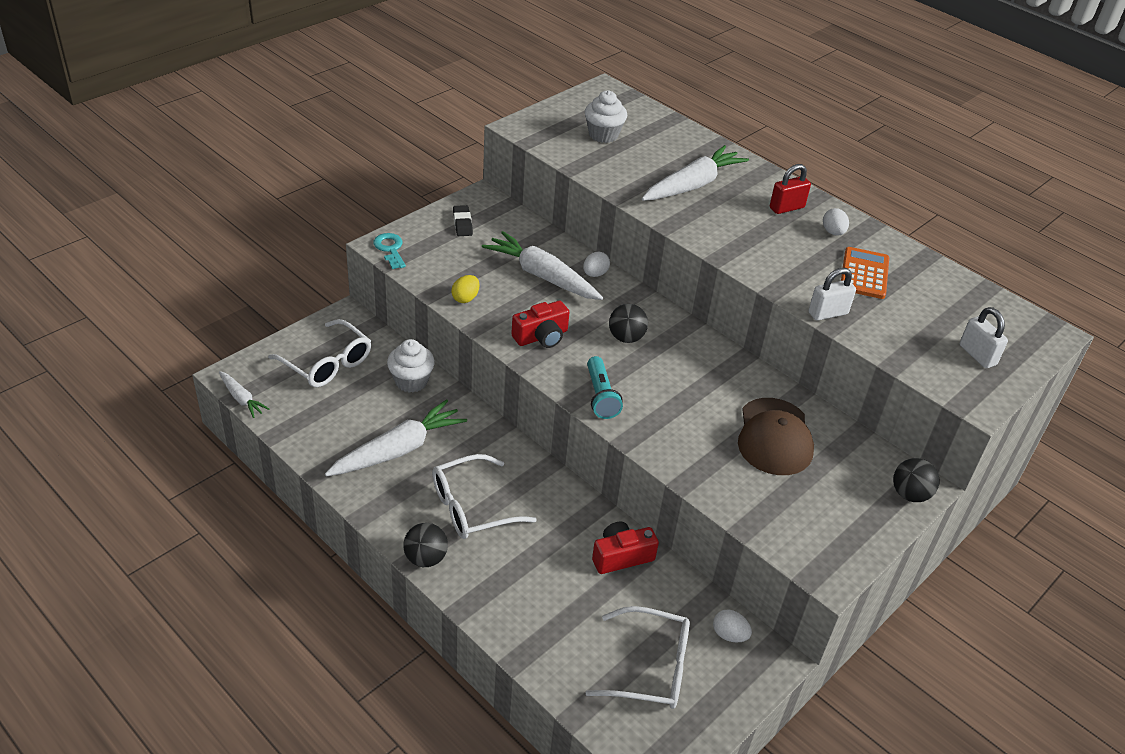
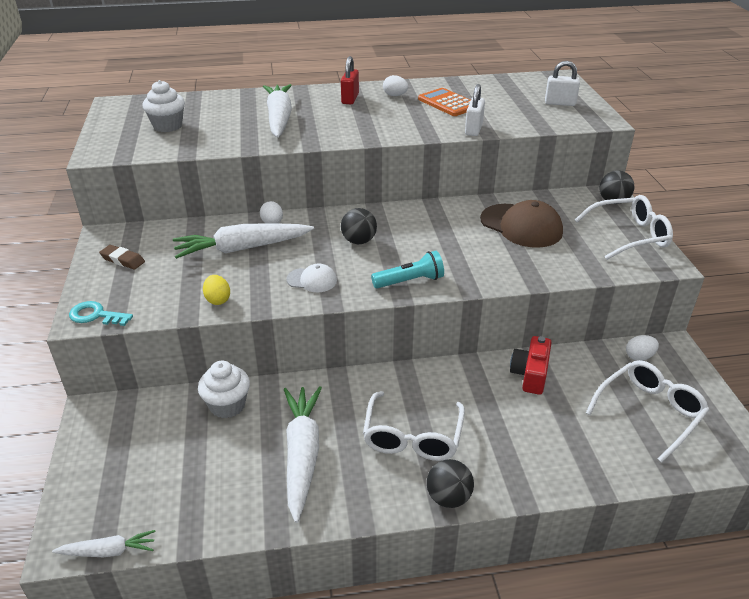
camera: 50 degrees left, 5 degrees down
(327, 363) = (138, 455): white glasses -> white glasses (629, 235)
(462, 223) = (123, 260): black eraser -> brown eraser
(541, 336) = (312, 280): red camera -> white cap
(600, 396) = (410, 281): turquoise flashlight -> turquoise flashlight turned 45 degrees counterclockwise

